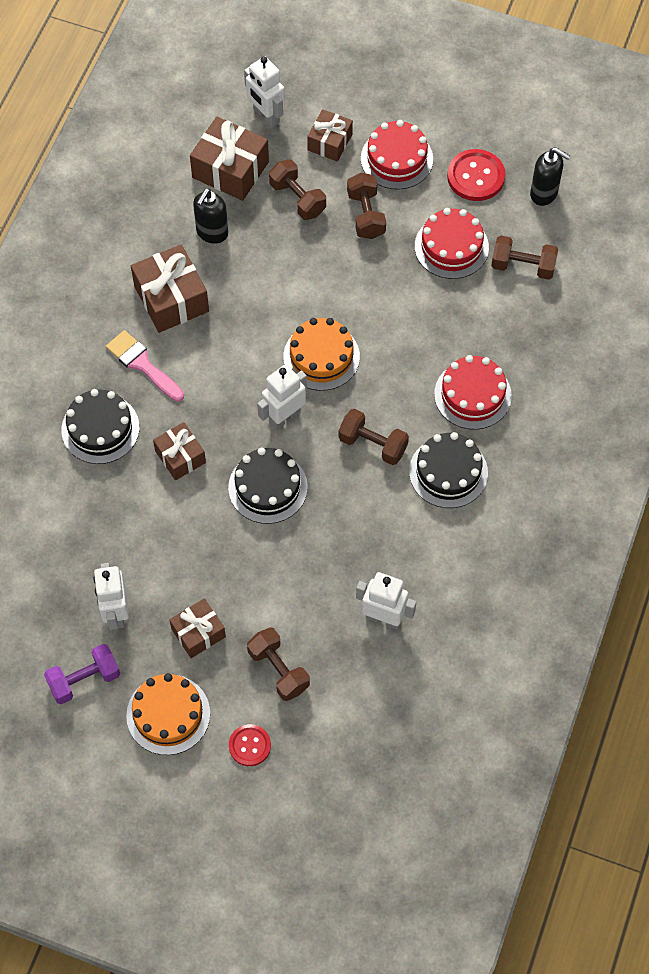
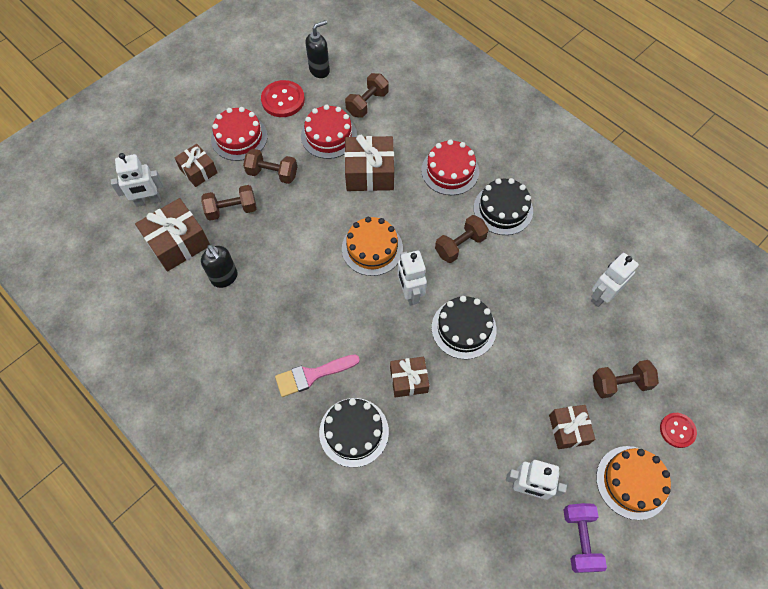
camera: 65 degrees left, 0 degrees up
(171, 299) = (265, 330): brown gift -> brown gift (369, 173)

